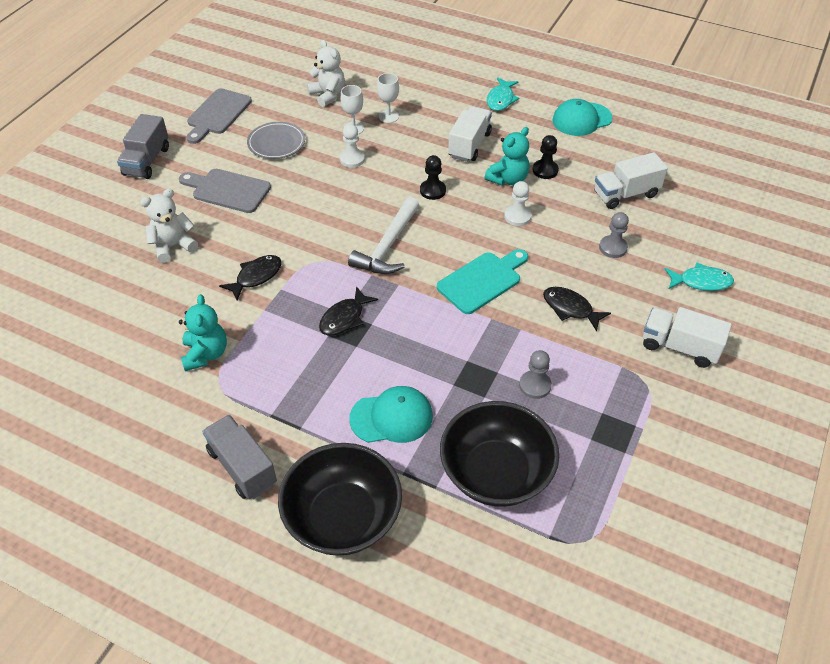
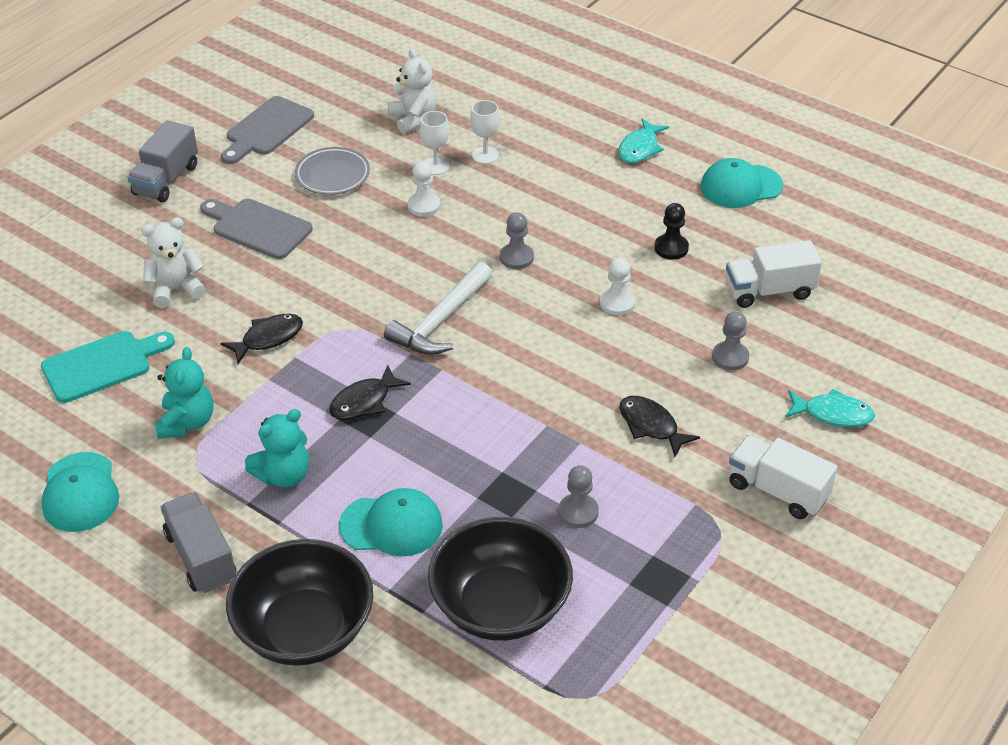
camera: 10 degrees right, 5 degrees down
(129, 426) = (80, 492): none -> turquoise cap
(432, 190) = (516, 257): black pawn -> grey pawn
(469, 145) = (581, 204): white truck -> none
(482, 281) = (548, 378): turquoise cutting board -> turquoise cutting board (102, 365)
(508, 179) = (618, 254): turquoise teddy bear -> turquoise teddy bear (283, 475)

